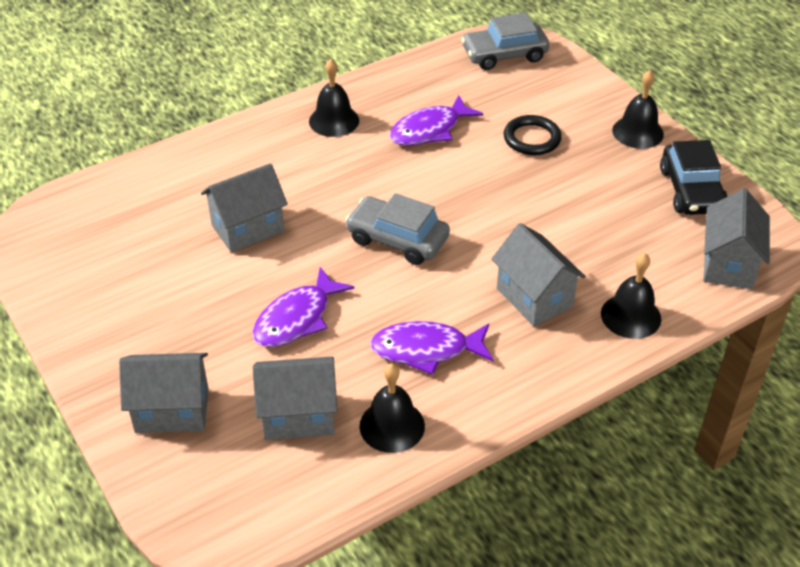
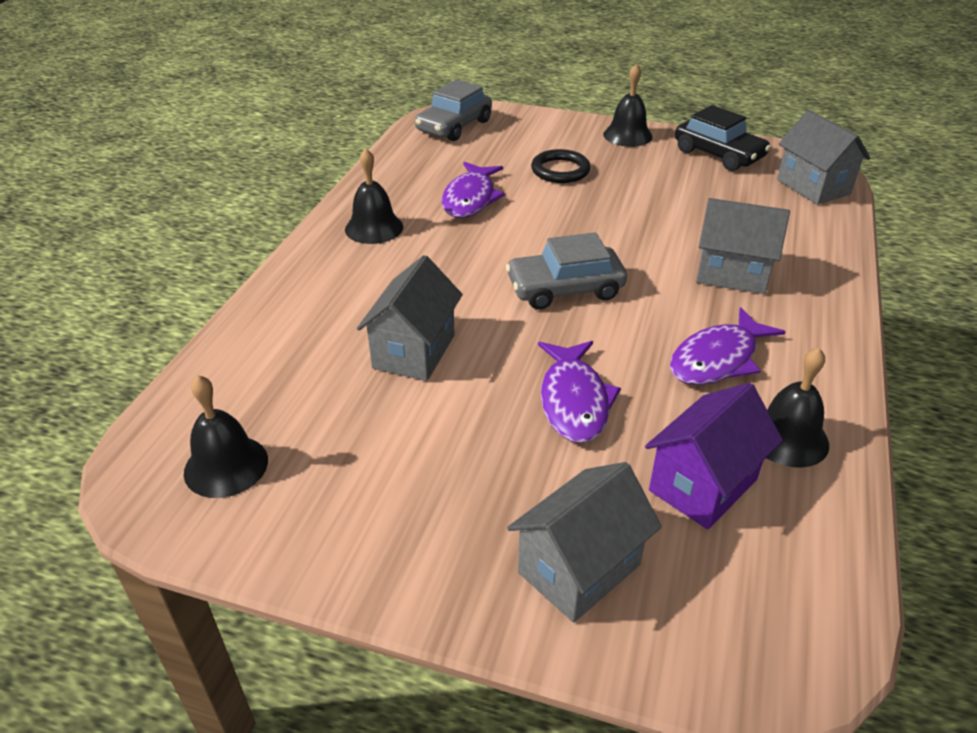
camera: 40 degrees left, 5 degrees down
(298, 416) = (703, 485): grey house -> purple house
(631, 316) = (812, 250): black bell -> black bell (226, 466)

